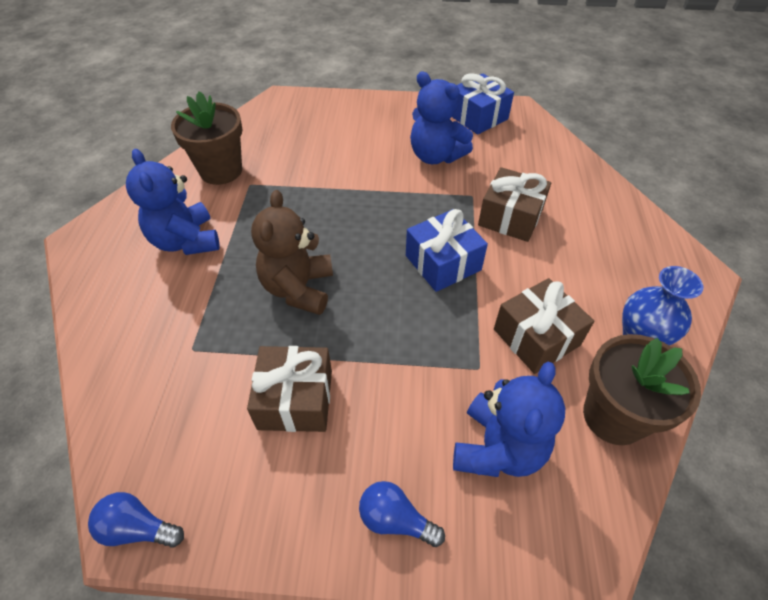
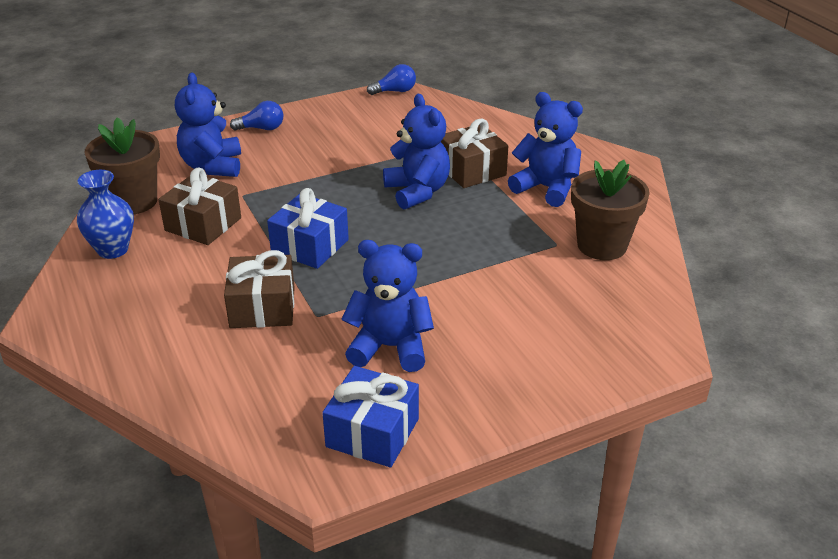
camera: 150 degrees right, 15 degrees down
(295, 399) = (359, 146): brown gift -> brown gift (472, 170)
(298, 288) = (417, 191): brown teddy bear -> blue teddy bear

